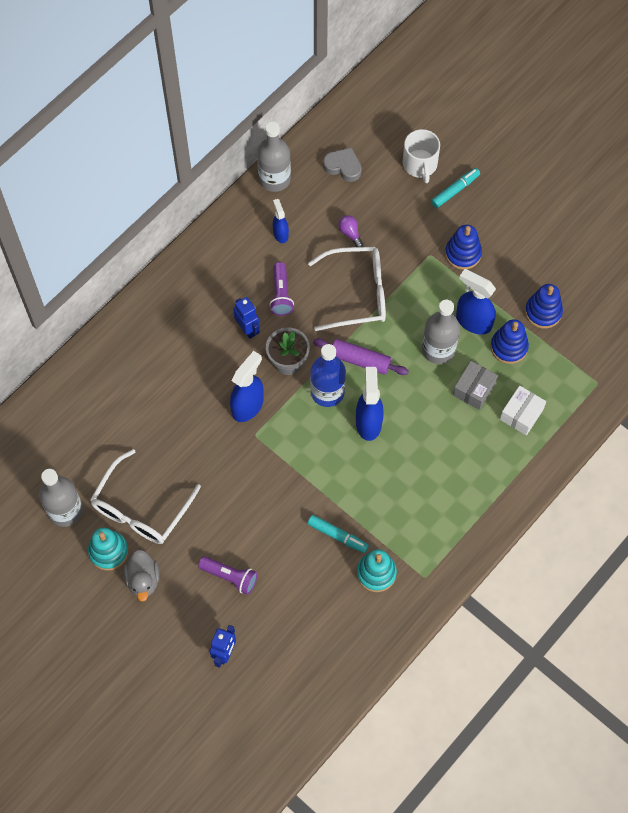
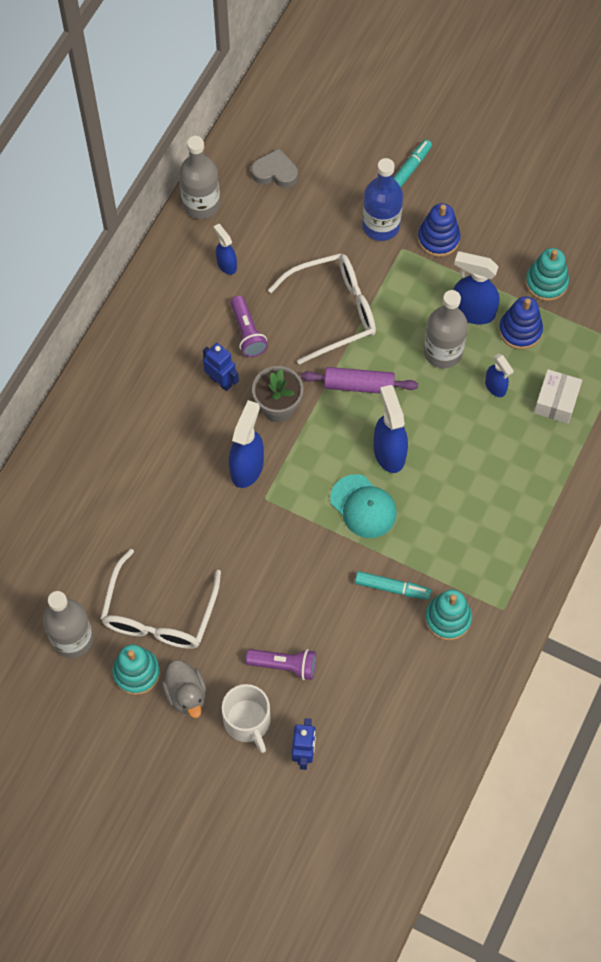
camera: 15 degrees left, 0 degrees up
(327, 392) = (332, 430): blue bottle -> blue bottle (381, 226)
(334, 462) = (363, 506): none -> turquoise cap
(350, 233) = (305, 246): purple light bulb -> none
(420, 165) = (361, 150): white mug -> white mug (247, 721)
(474, 389) = (495, 387): grey box -> blue spray bottle
(543, 312) = (546, 282): blue stacking toy -> turquoise stacking toy

